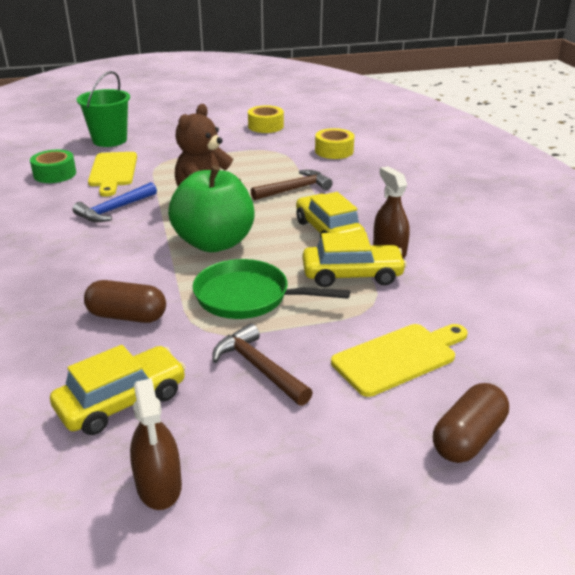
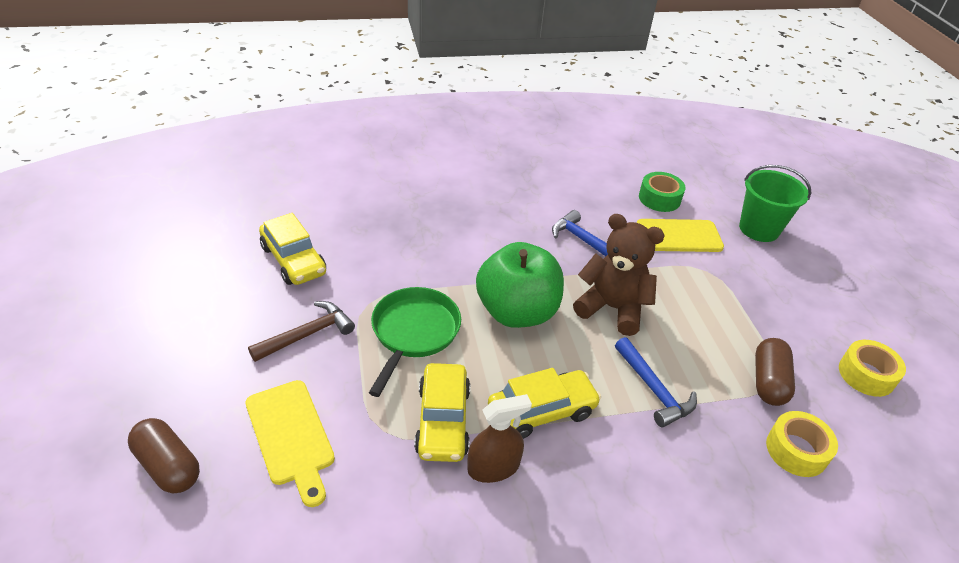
camera: 90 degrees right, 10 degrees up
(127, 316) = (398, 258): brown capsule -> brown capsule (768, 381)
(159, 485) = (206, 280): brown spray bottle -> none
(295, 189) = (654, 390): brown hammer -> blue hammer

